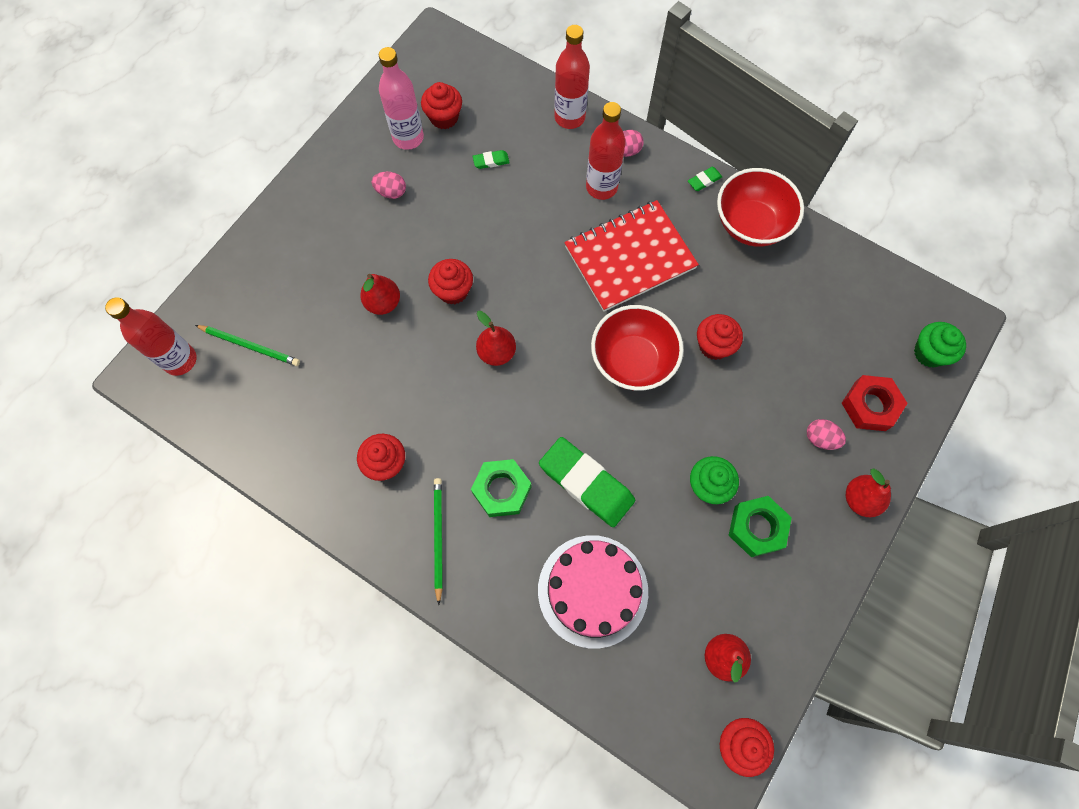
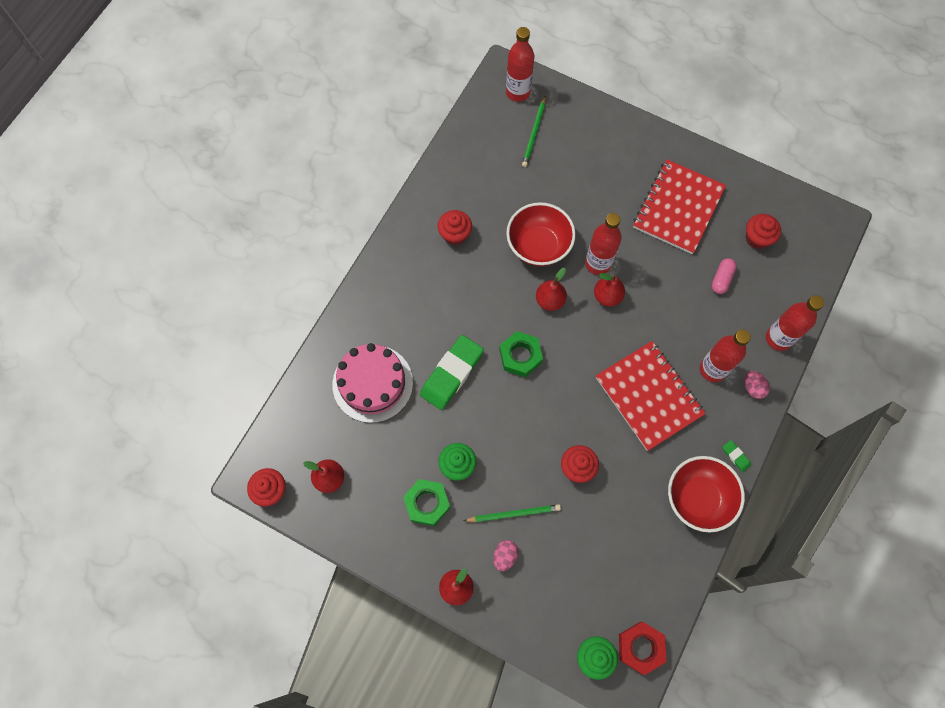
camera: 85 degrees right, 0 degrees up
(383, 303) = (580, 215): red pear -> red pear (607, 296)
(391, 192) = (678, 208): pink egg -> red notebook
(408, 138) = (731, 214): pink bottle -> none
(438, 537) = (404, 275): green pencil -> green pencil (514, 513)
(453, 291) = (598, 263): red cupcake -> red bottle
(491, 161) = (721, 279): green eraser -> pink capsule
(501, 490) = (442, 314): green nut -> green nut (520, 356)
(632, 361) = (555, 403): red bowl -> red bowl (538, 246)
(870, 406) = (538, 600): red nut -> red nut (640, 647)

